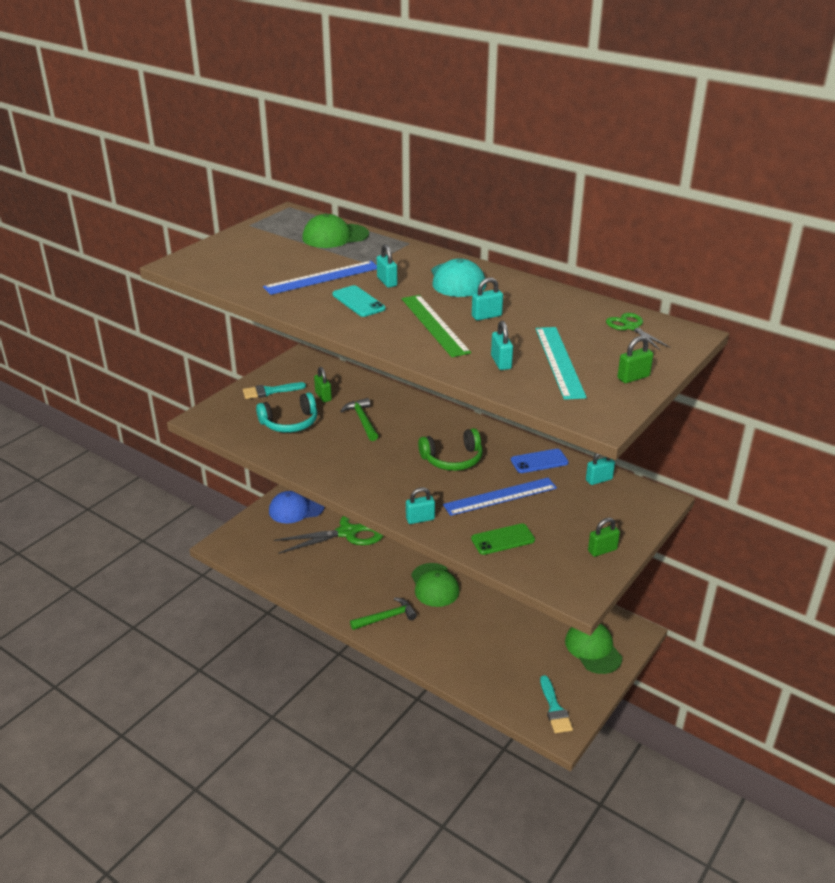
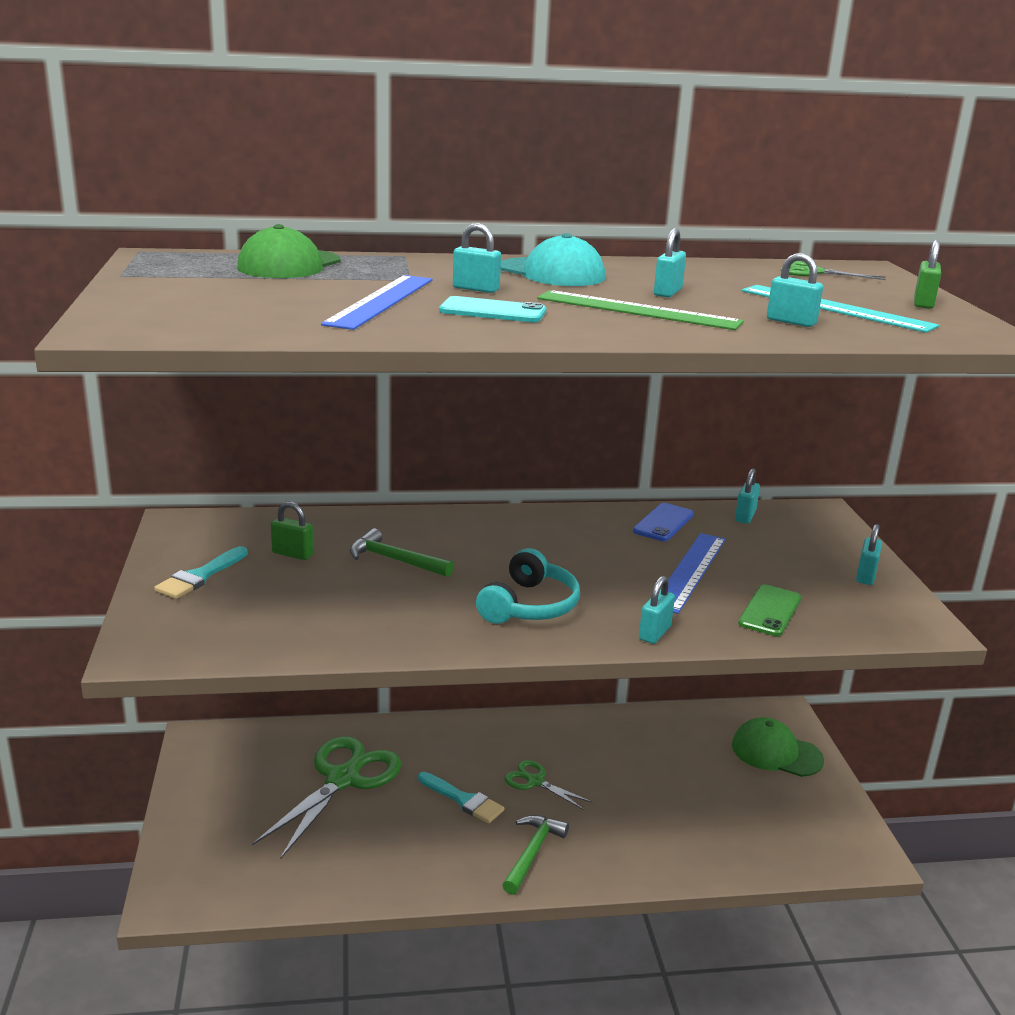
camera: 45 degrees left, 10 degrees down
(290, 423) = (298, 601): turquoise headphones -> turquoise headphones (529, 605)
(296, 509) = (228, 788): blue cap -> none
(434, 585) = (535, 781): green cap -> green scissors
(452, 459) = (575, 557): green headphones -> none
(554, 708) = (832, 836): turquoise brush -> turquoise brush (463, 800)
(602, 550) = (865, 576): green padlock -> turquoise padlock

